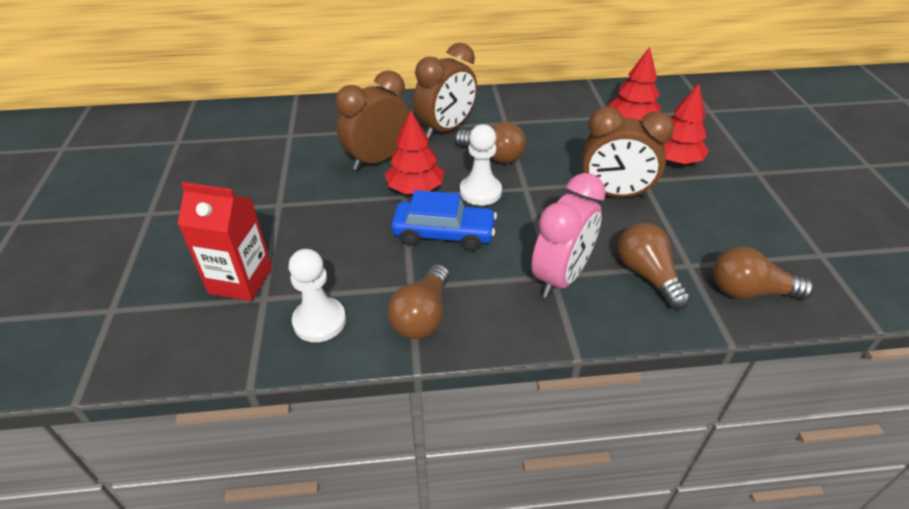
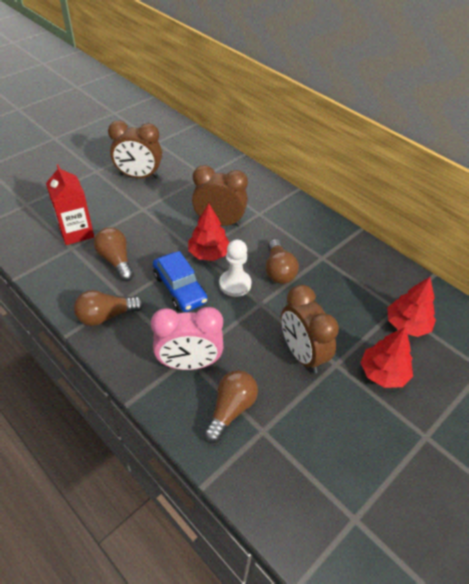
camera: 50 degrees right, 5 degrees up
(319, 321) = (71, 278): white pawn -> none
(446, 129) = (282, 234): brown clock -> brown clock (139, 176)
(749, 291) = (265, 480): brown light bulb -> brown light bulb (116, 261)

